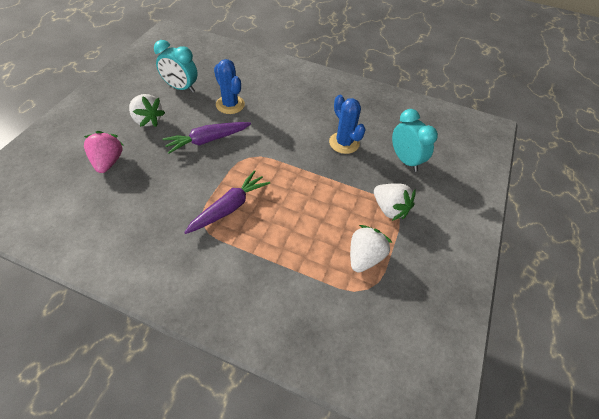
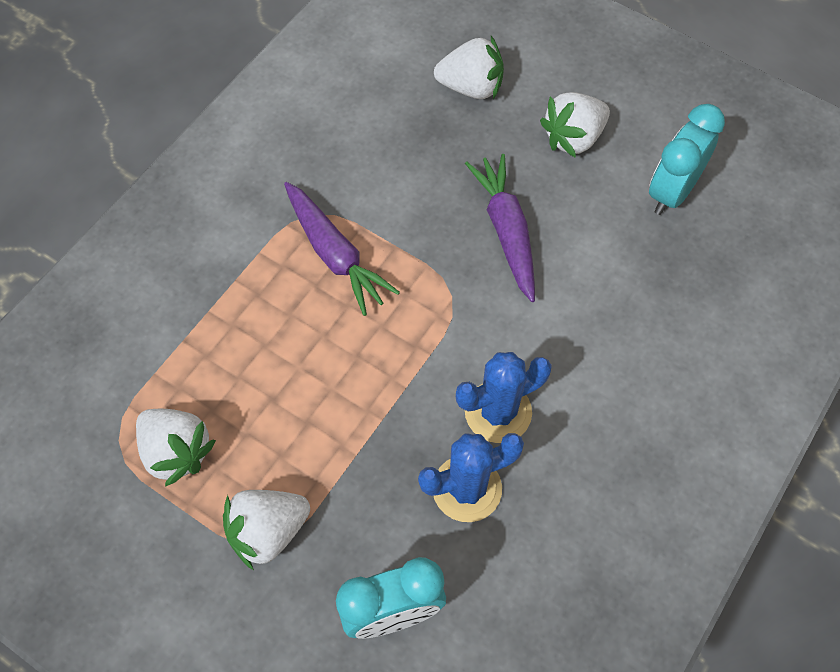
camera: 105 degrees right, 10 degrees up
(108, 162) = (471, 87): pink strawberry -> white strawberry
(230, 105) = (612, 278): blue cactus -> blue cactus (498, 412)

